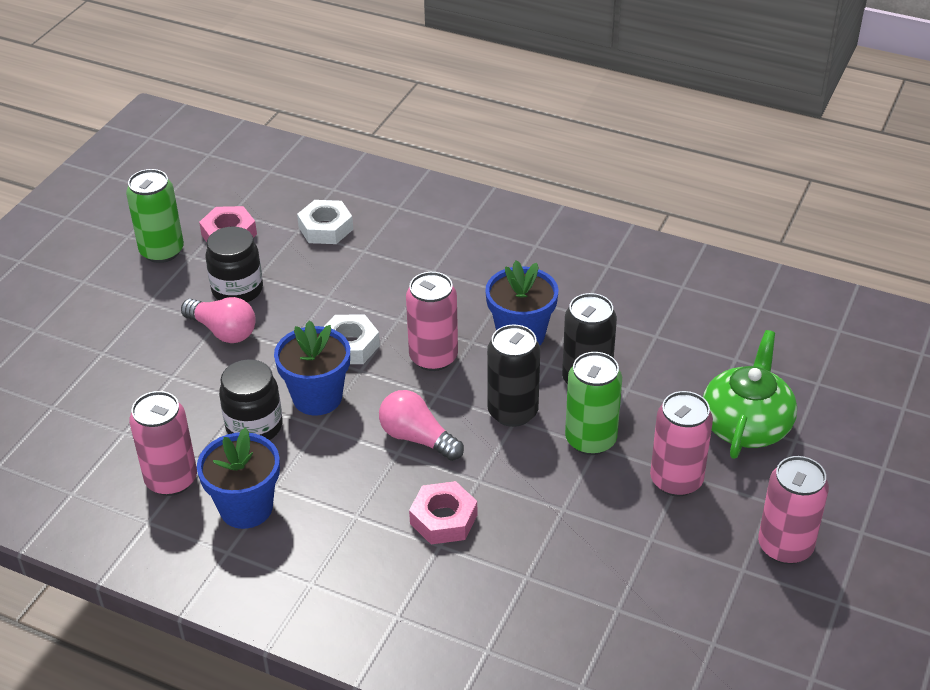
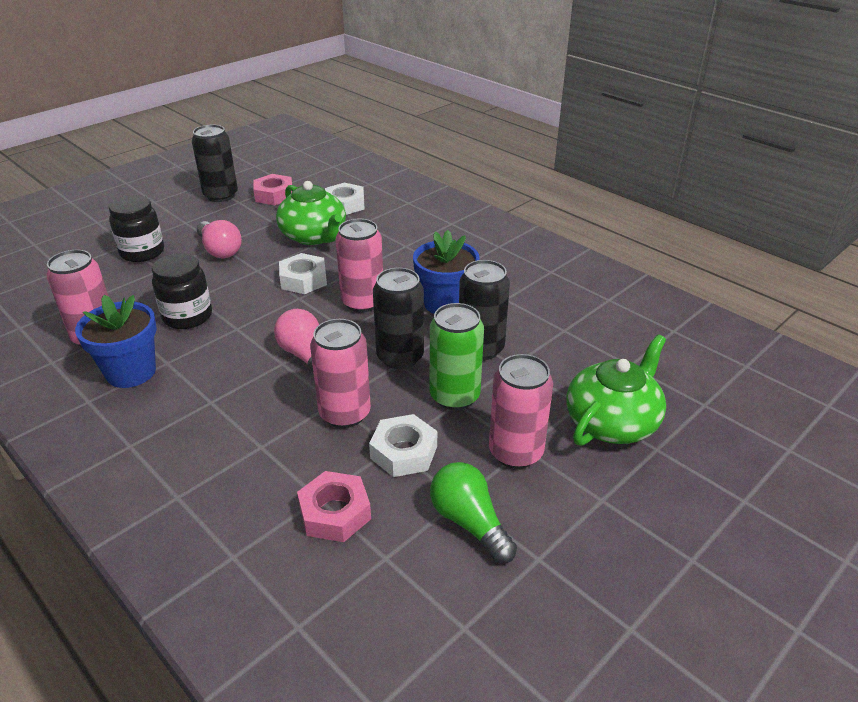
camera: 20 degrees right, 5 degrees down
(162, 251) = (221, 195): green can -> black can
(237, 290) = (252, 228): black jar -> black jar (142, 252)
(317, 397) = (251, 308): blue flower pot -> none
(320, 283) = (314, 236): none -> green teapot
(443, 519) = (280, 425): pink nut -> pink nut (335, 513)
(576, 510) = (404, 452): none -> white nut
(671, 557) = (469, 522): none -> green light bulb
(785, 546) = (597, 549): pink can -> pink can (345, 413)

